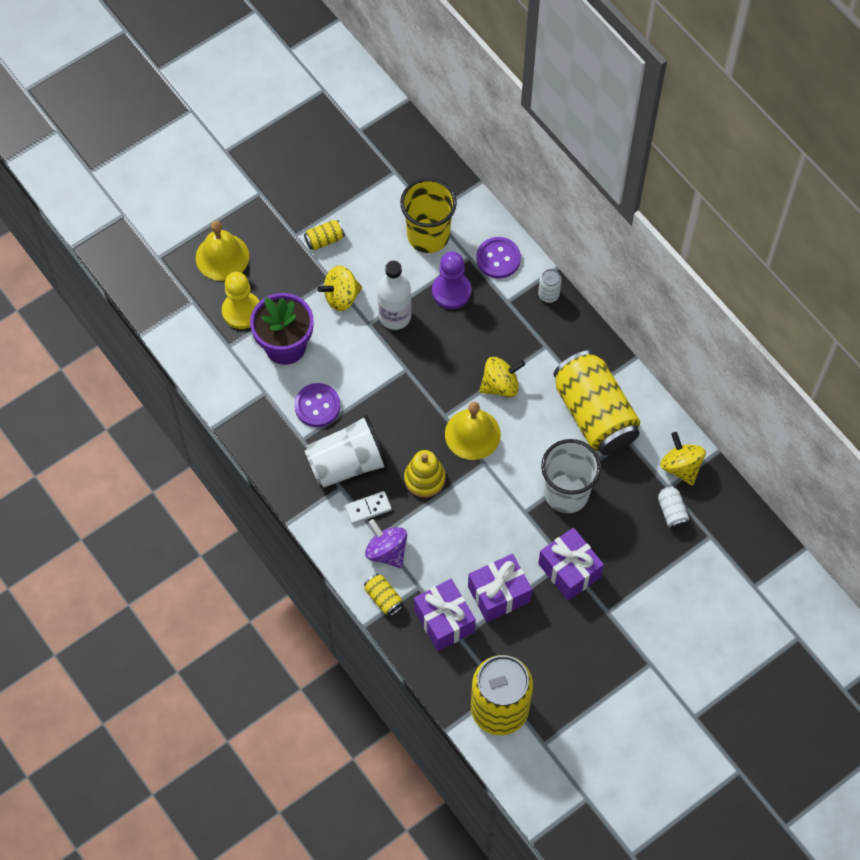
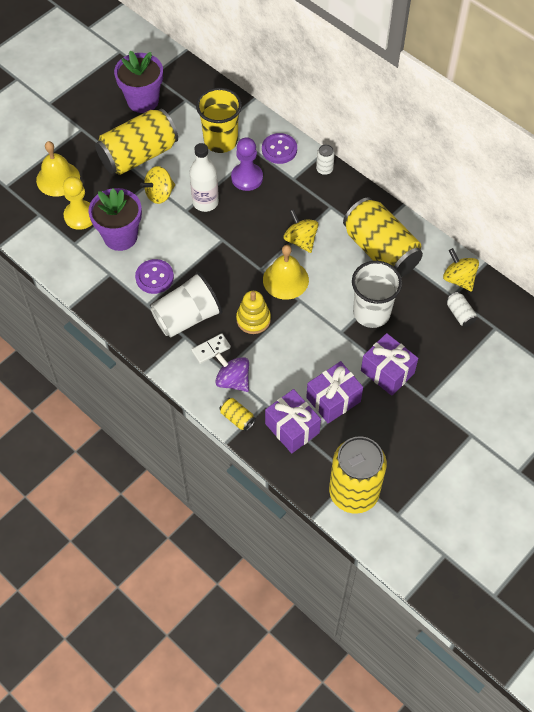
camera: 10 degrees left, 5 degrees down
(324, 240) = (138, 155): yellow can -> yellow can, size x2.49
(342, 165) = (143, 101): none -> purple flower pot
(500, 385) = (300, 240): yellow spinning top -> yellow spinning top turned 90 degrees counterclockwise

